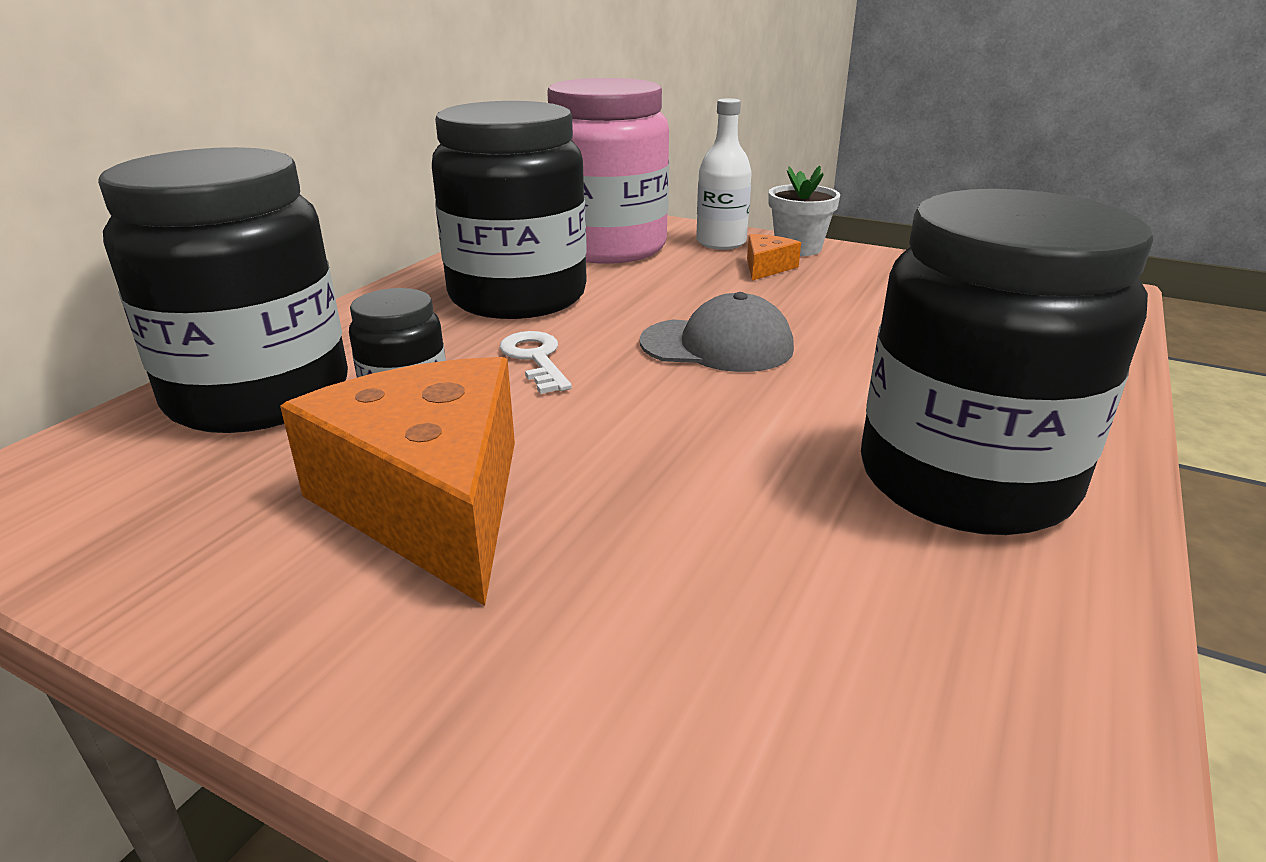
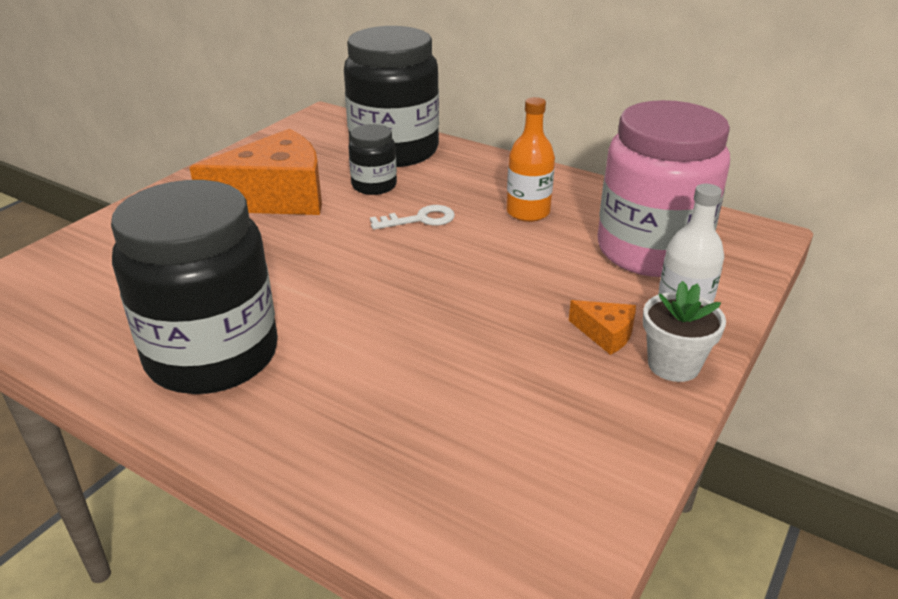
camera: 95 degrees right, 5 degrees up
(518, 296) = (528, 212): black jar -> orange bottle
(717, 345) = (427, 287): grey cap -> none

